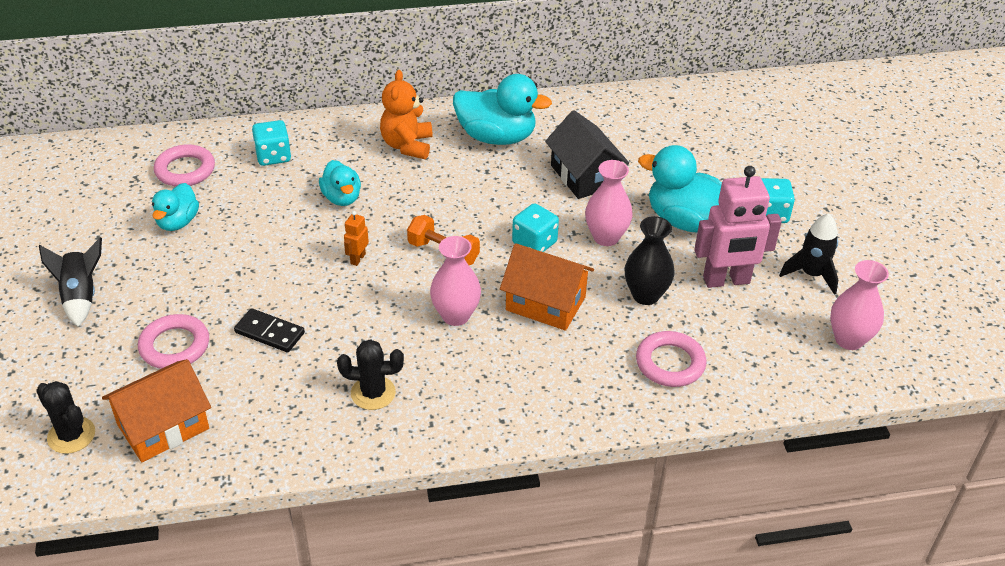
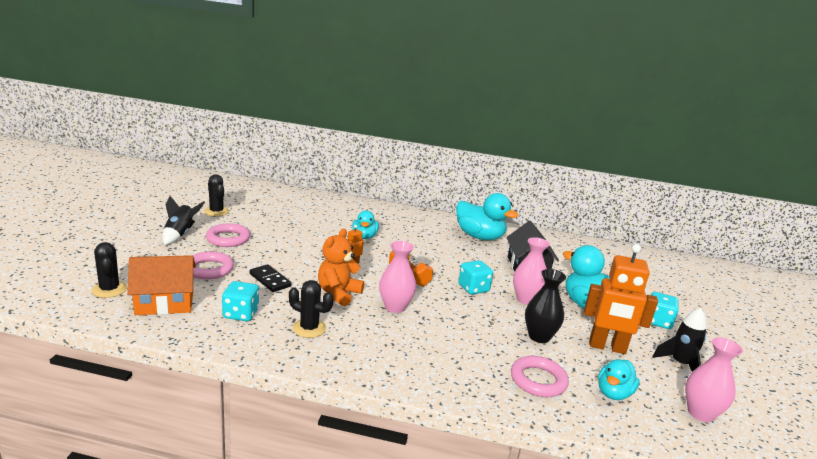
camera: 20 degrees right, 20 degrees down
(95, 228) = (216, 212): none -> black cactus
(178, 222) = (262, 221): turquoise duck -> turquoise duck (613, 393)
(185, 170) = (286, 203): pink ring -> pink ring (228, 239)
(273, 156) = (339, 211): turquoise dice -> turquoise dice (241, 314)
(407, 145) = (421, 226): orange teddy bear -> orange teddy bear (338, 294)
(545, 303) = (462, 319): orange house -> none
(726, 281) = (607, 347): pink robot -> orange robot

